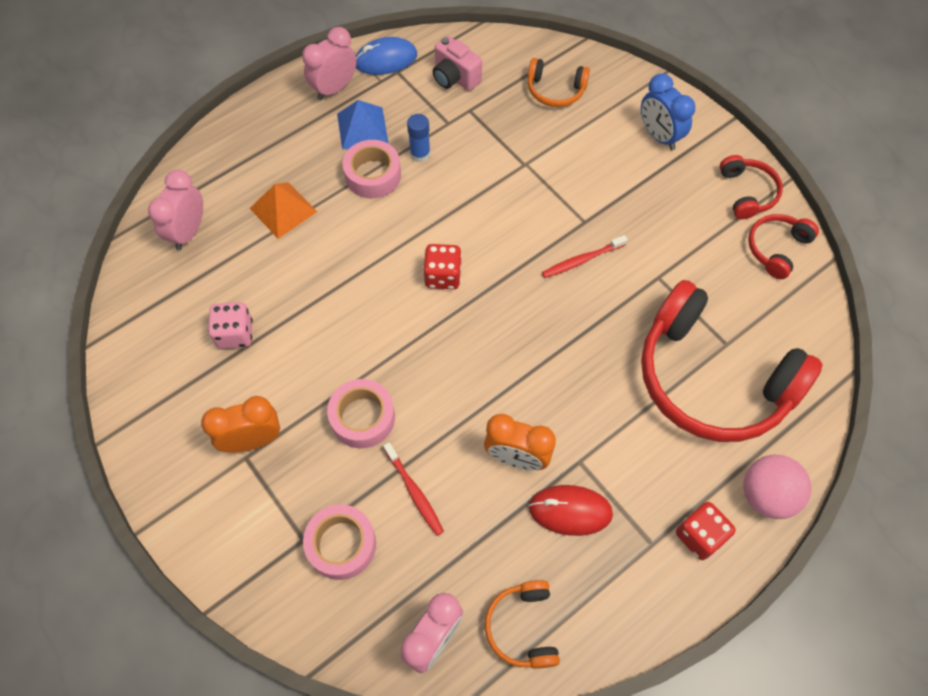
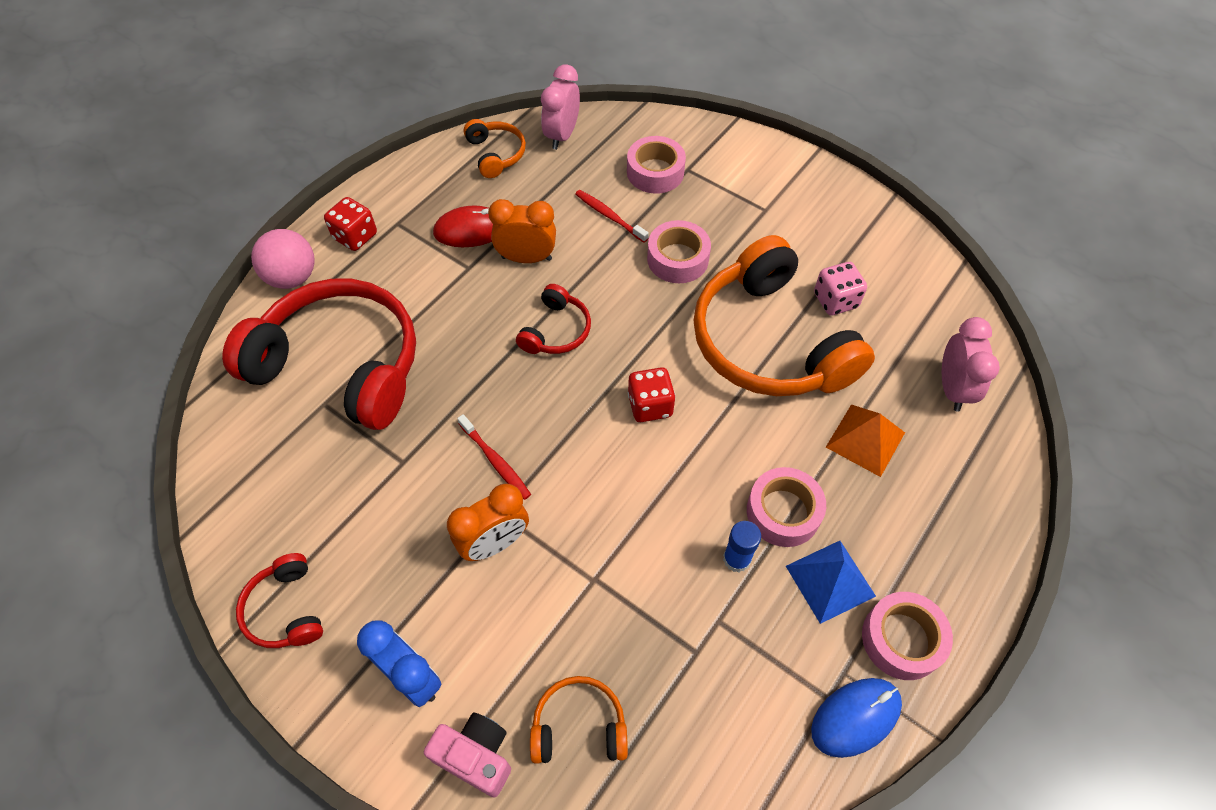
camera: 165 degrees right, 5 degrees down
(253, 440) = (766, 222): orange clock -> orange clock (494, 543)
(316, 308) = (769, 342): none -> orange headphones
(334, 88) = (902, 639): pink clock -> pink tape
(455, 78) = (737, 709): pink camera -> pink camera (476, 756)
(582, 260) = (495, 461): red toothbrush -> red toothbrush turned 90 degrees clockwise
(776, 248) = (254, 534): red headphones -> red headphones (556, 331)

